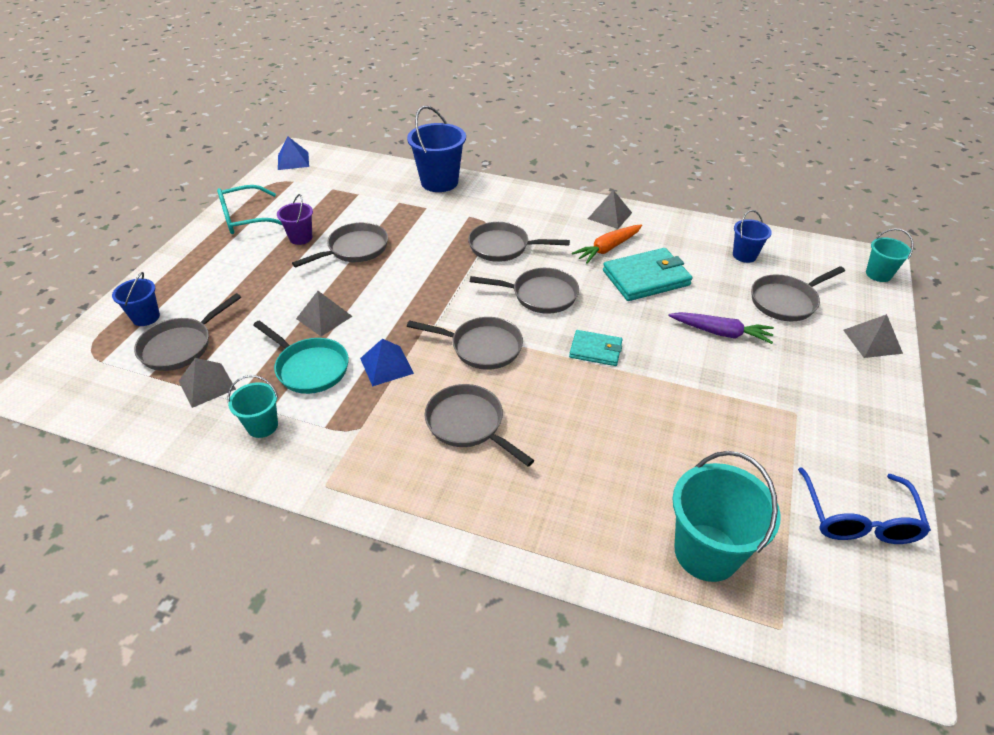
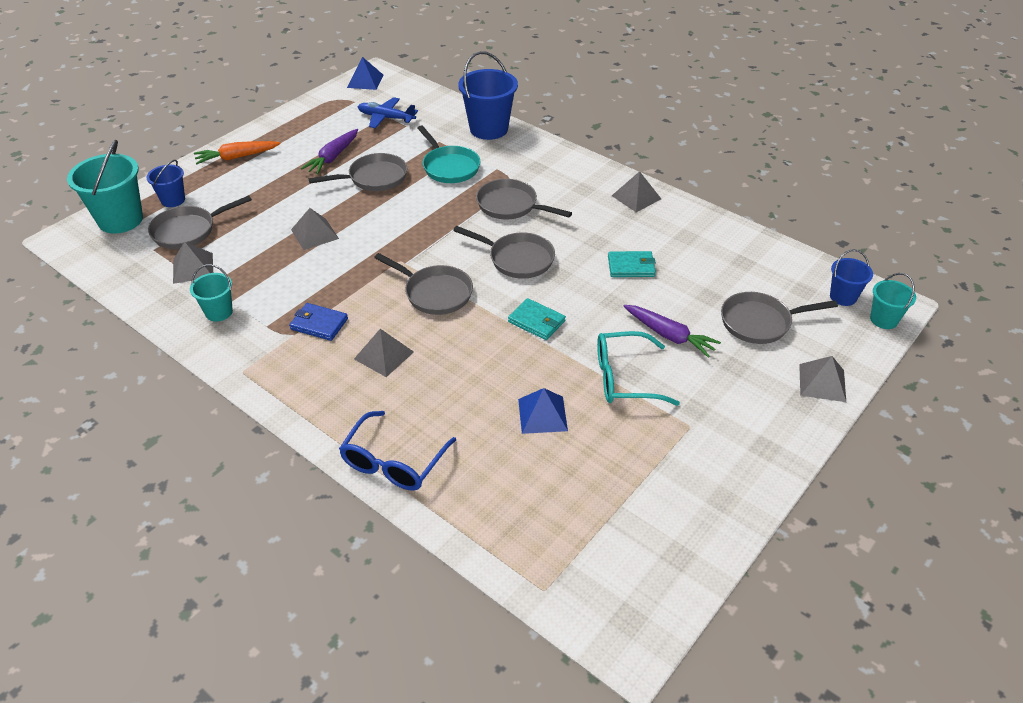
camera: 20 degrees right, 0 degrees up
(245, 219) = (295, 129): turquoise glasses -> turquoise glasses (624, 378)
(301, 238) = (333, 157): purple bucket -> purple carrot
(309, 368) = (280, 274): turquoise pan -> turquoise pan (449, 167)
(334, 191) = (386, 118): none -> blue plane
(381, 409) = (319, 324): none -> blue wallet
(386, 365) = (344, 288): blue pyramid -> blue pyramid (542, 414)
(468, 424) = (384, 355): grey pan -> grey pyramid
(608, 248) = (612, 229): orange carrot -> orange carrot (237, 157)
(646, 278) = (631, 266): turquoise wallet -> turquoise wallet, size x0.59
(706, 552) = (521, 514): turquoise bucket -> turquoise bucket (120, 220)
(744, 255) = (749, 267): blue bucket -> blue bucket (843, 297)
(858, 519) = (680, 530): blue glasses -> blue glasses (393, 462)

